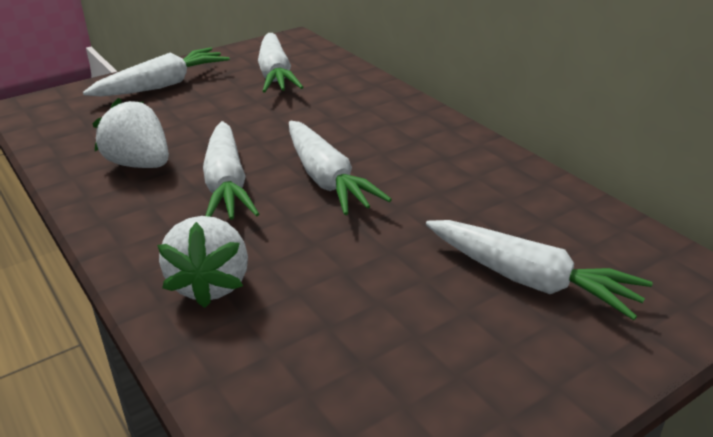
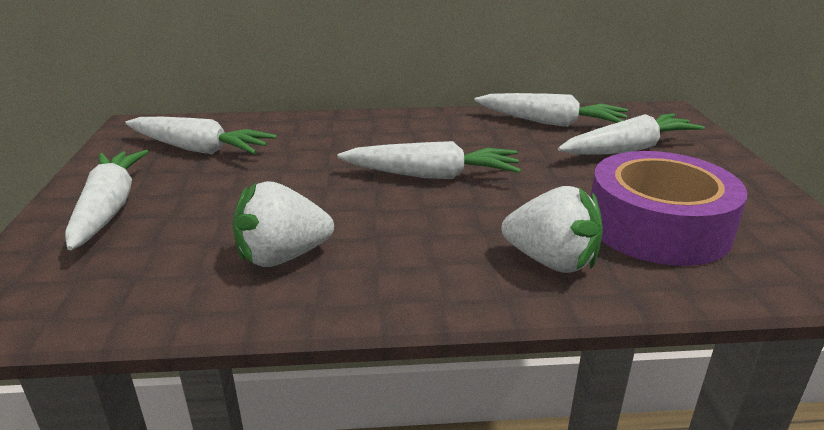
camera: 60 degrees left, 5 degrees down
(226, 184) = (386, 218): white carrot -> white carrot (550, 122)
(333, 338) = (657, 226): none -> purple tape

